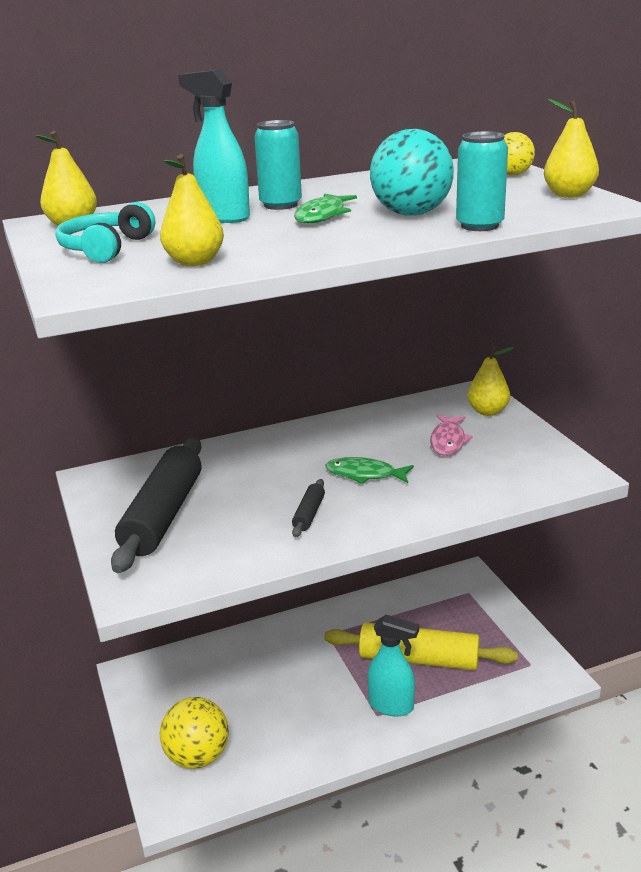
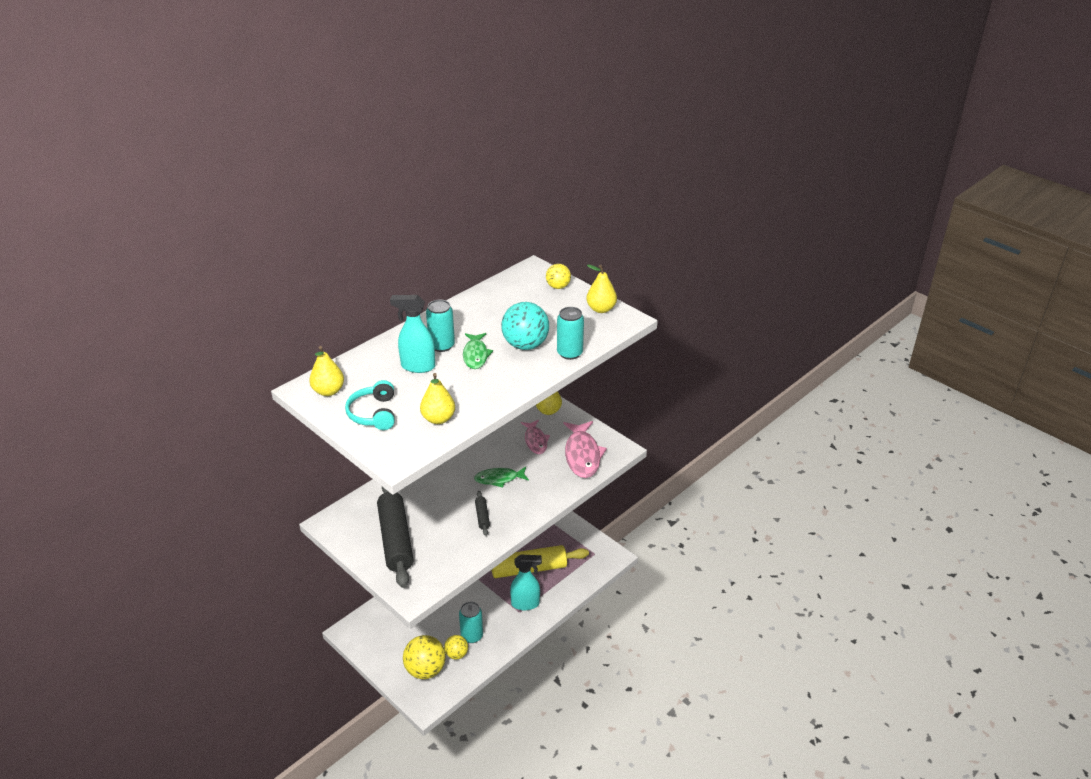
camera: 25 degrees left, 10 degrees up
(254, 748) = (456, 654): none -> yellow ball
(289, 728) = (472, 636): none -> turquoise can
(514, 470) = (582, 455): none -> pink fish

